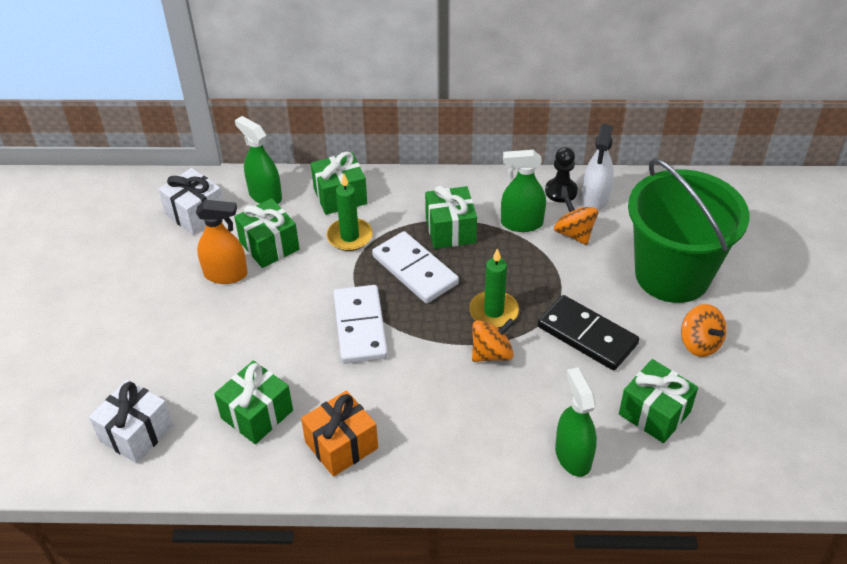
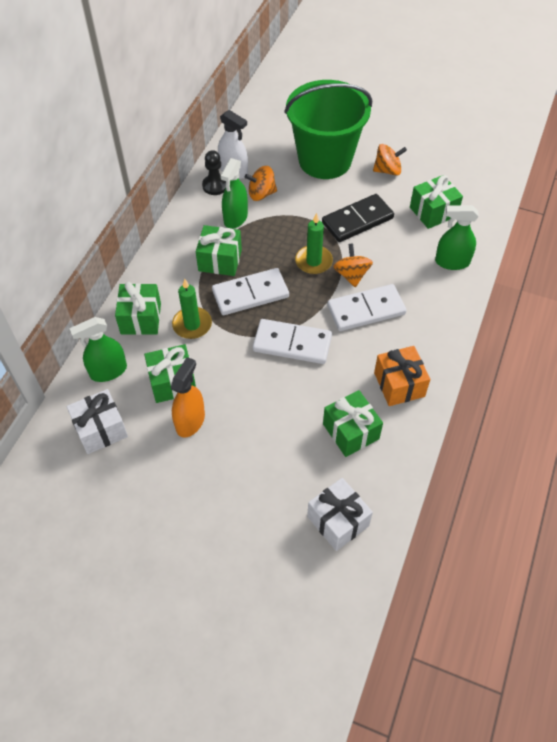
camera: 70 degrees left, 10 degrees up
(442, 382) = (366, 310): none -> white domino

